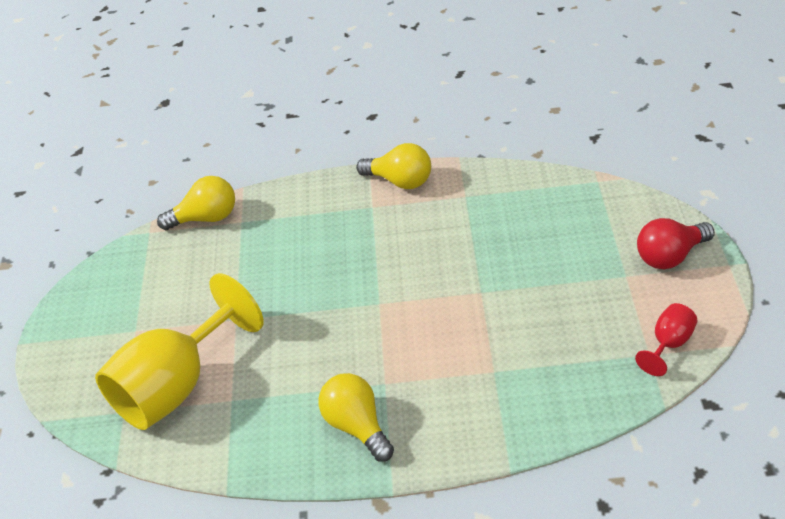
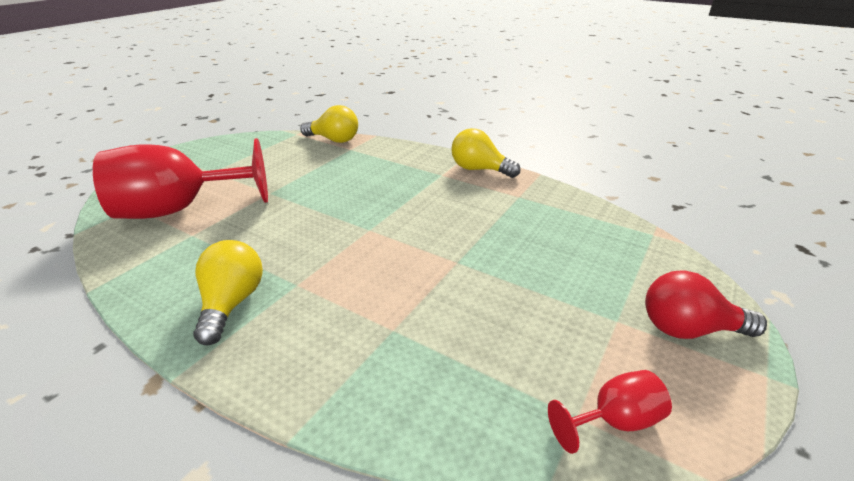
camera: 30 degrees right, 10 degrees down
(176, 386) = (179, 209): yellow goblet -> red goblet
(400, 181) = (479, 169): yellow light bulb -> yellow light bulb turned 150 degrees clockwise

